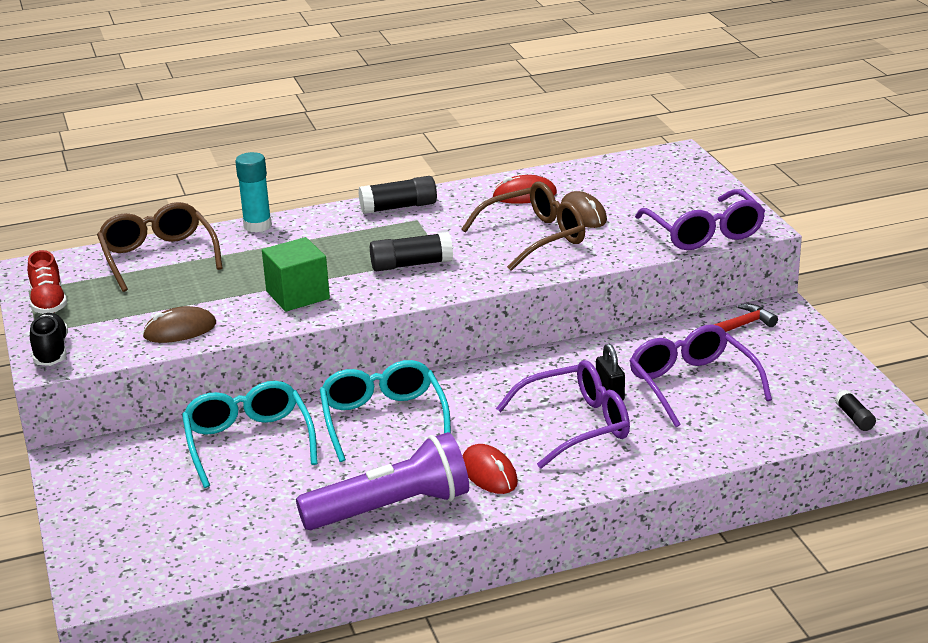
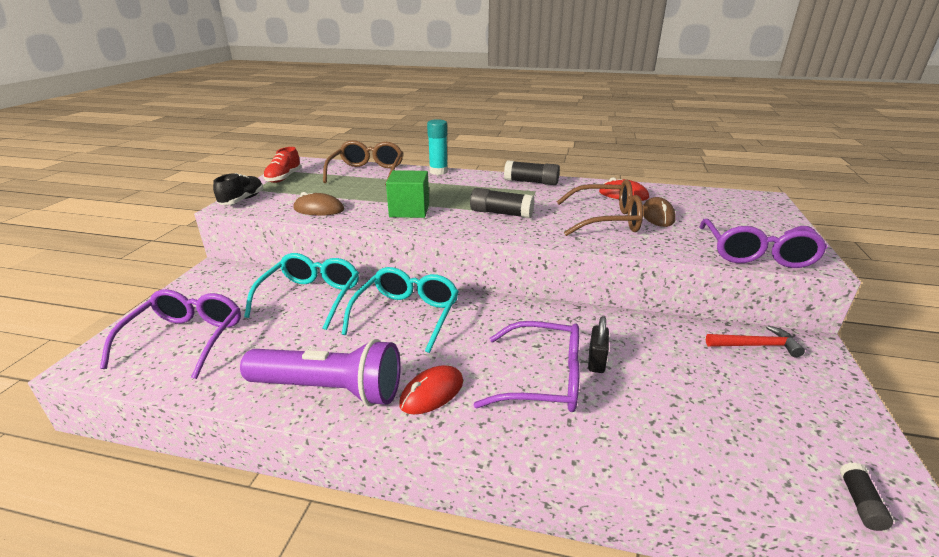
camera: 30 degrees right, 0 degrees up
(489, 473) = (432, 393): red mouse -> red mouse turned 45 degrees clockwise
(692, 384) = (680, 383): purple glasses -> purple glasses (186, 339)

